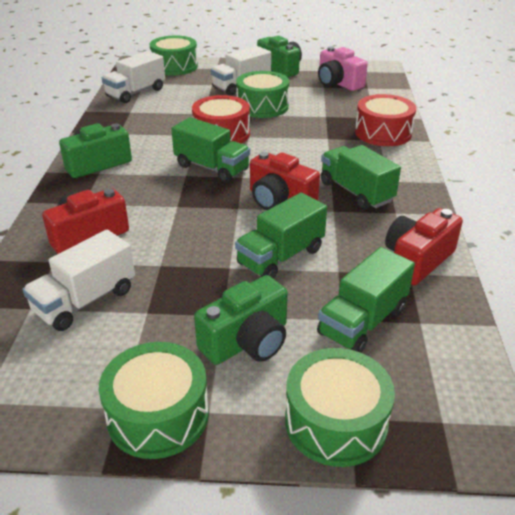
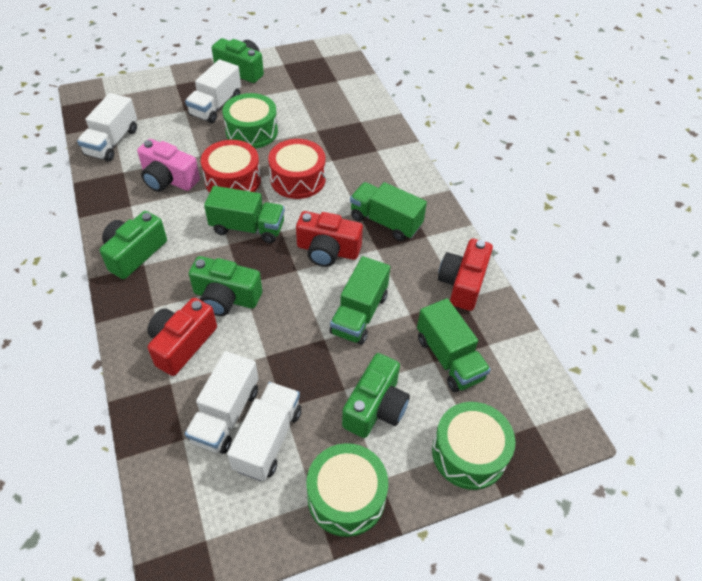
camera: 25 degrees left, 15 degrees up
(111, 334) = (268, 439): none -> white truck
(154, 212) = (226, 297): none -> green camera
(175, 66) = (130, 91): green drum -> none
(338, 83) = (307, 80): pink camera -> pink camera (168, 179)
(362, 321) = (449, 358): green truck -> green truck turned 45 degrees counterclockwise
(383, 133) = (376, 141): red drum -> red drum (298, 179)

